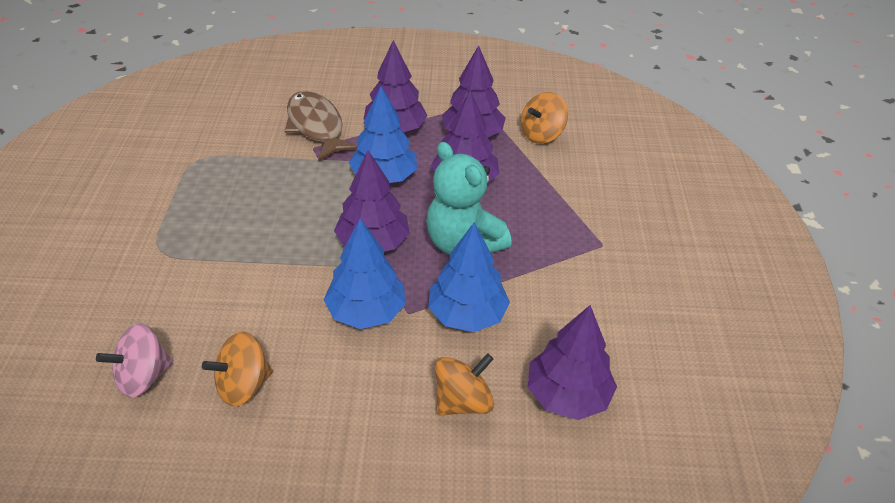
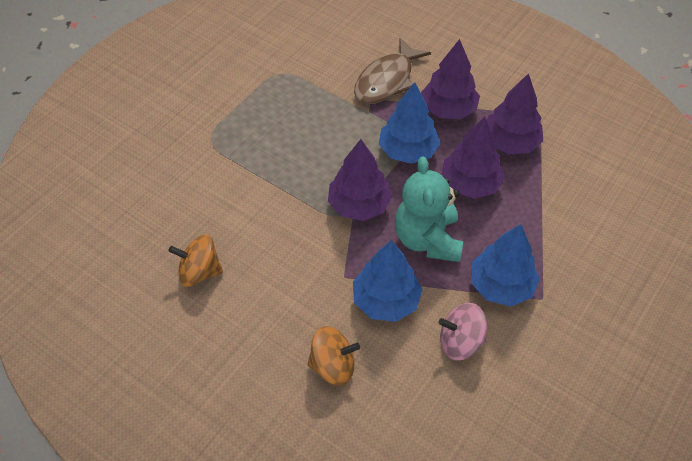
camera: 35 degrees right, 10 degrees up
(143, 377) = (145, 232): pink spinning top -> pink spinning top (460, 342)
(316, 127) = (387, 80): brown fish -> brown fish turned 150 degrees counterclockwise
(366, 311) = (315, 259): blue tree -> blue tree (501, 285)
(541, 134) = (572, 169): orange spinning top -> none
(567, 395) = (412, 405): purple tree -> none

